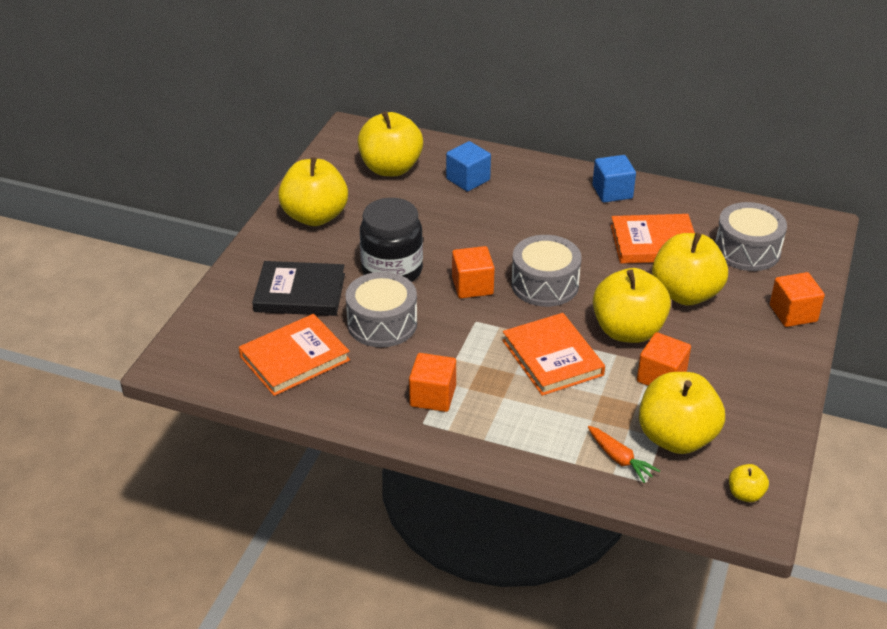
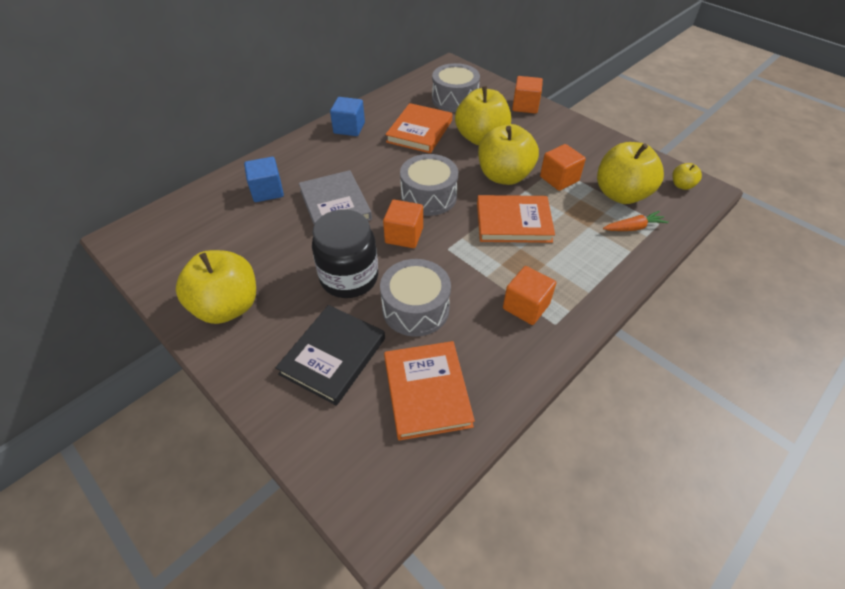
camera: 65 degrees left, 10 degrees up
(391, 168) = (206, 231): yellow apple -> none
(482, 227) = (335, 205): none -> grey book

